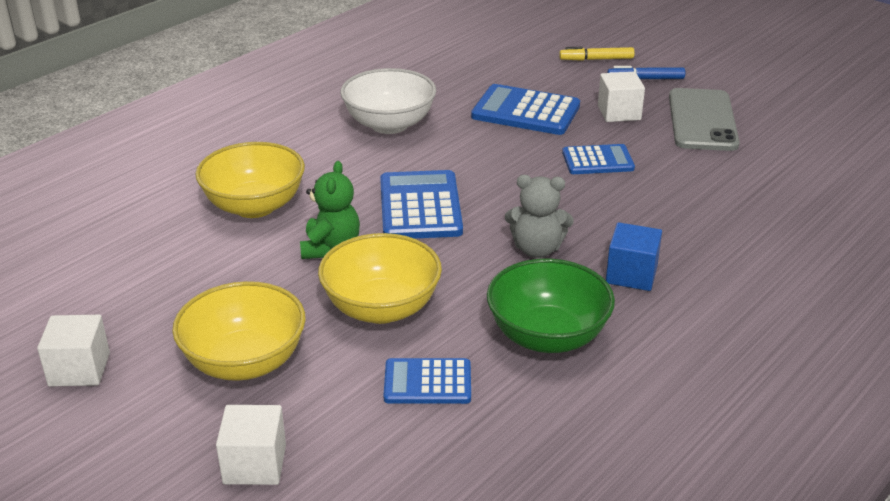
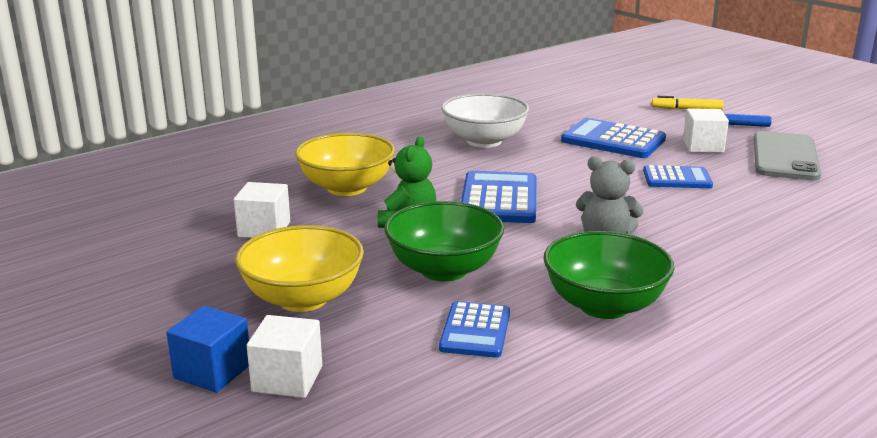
camera: 10 degrees right, 10 degrees down
(79, 369) = (150, 290): white cube -> white cube (264, 229)
(381, 308) = (444, 270): yellow bowl -> green bowl
(427, 382) = (475, 330): blue calculator -> blue calculator turned 90 degrees counterclockwise
(631, 274) = (698, 265): blue cube -> blue cube (212, 371)

